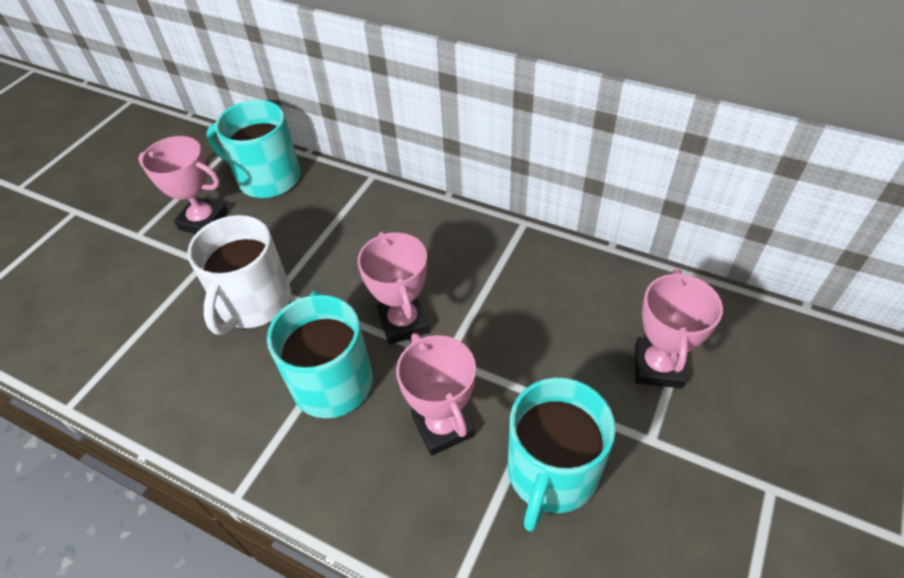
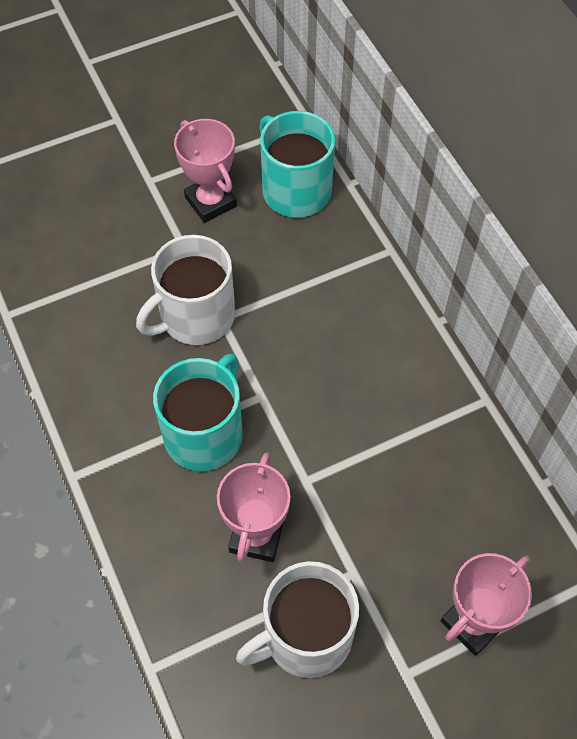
camera: 35 degrees right, 10 degrees up
(403, 322) = (298, 423): pink trophy -> none
(551, 472) = (306, 636): turquoise mug -> white mug

